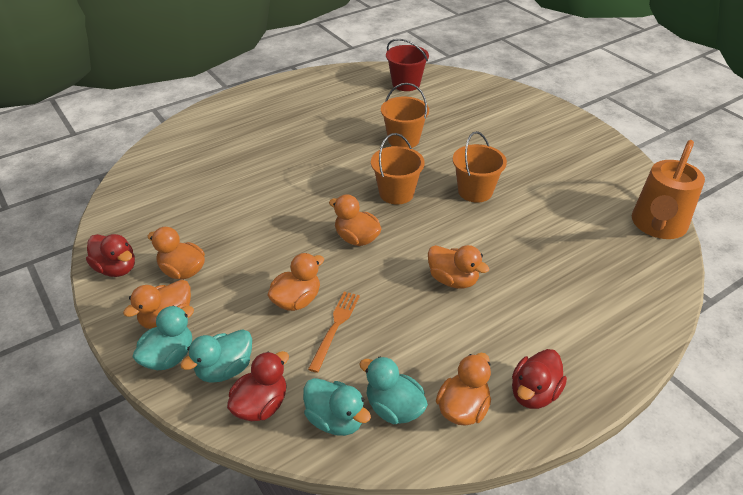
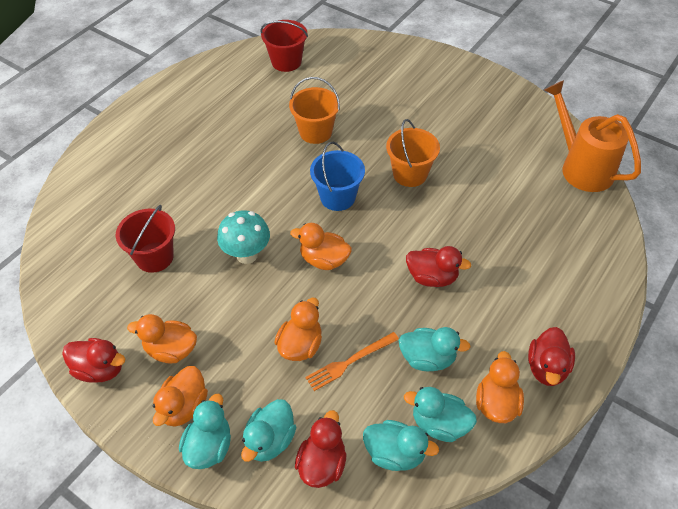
camera: 20 degrees left, 10 degrees up
(211, 198) = (154, 257): none -> red bucket
(290, 217) = (247, 255): none -> turquoise mushroom
(335, 327) = (350, 362): orange fork -> orange fork turned 120 degrees counterclockwise
(396, 193) = (337, 197): orange bucket -> blue bucket
(412, 347) = (427, 358): none -> turquoise duck
(453, 280) = (432, 277): orange duck -> red duck
(657, 226) = (581, 167): orange watering can -> orange watering can turned 135 degrees clockwise

